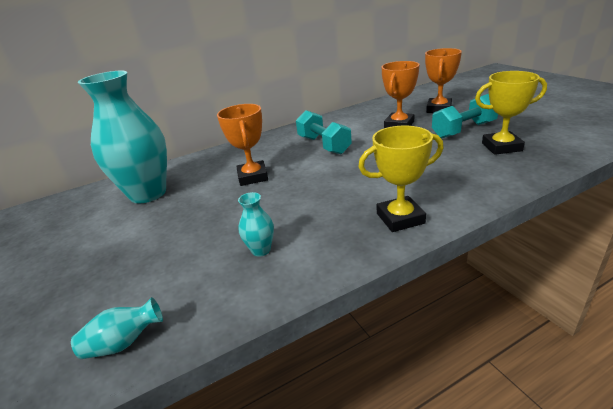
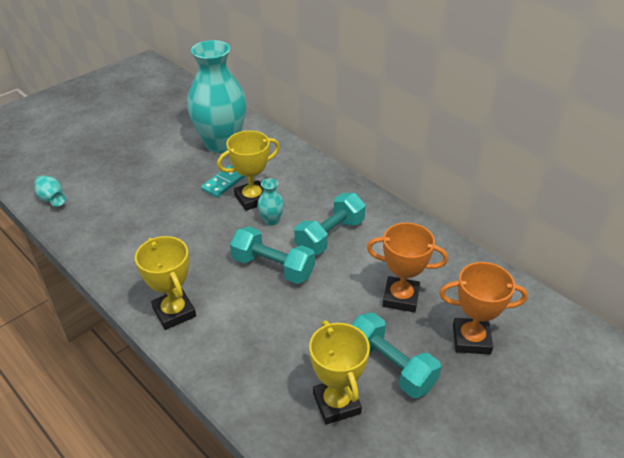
camera: 70 degrees right, 10 degrees up
(216, 192) = (224, 183): none -> turquoise domino
(252, 177) = (252, 199): orange trophy -> yellow trophy
(261, 250) = (135, 233): turquoise vase -> turquoise vase (271, 220)
(352, 168) = (273, 267): none -> turquoise dumbbell

